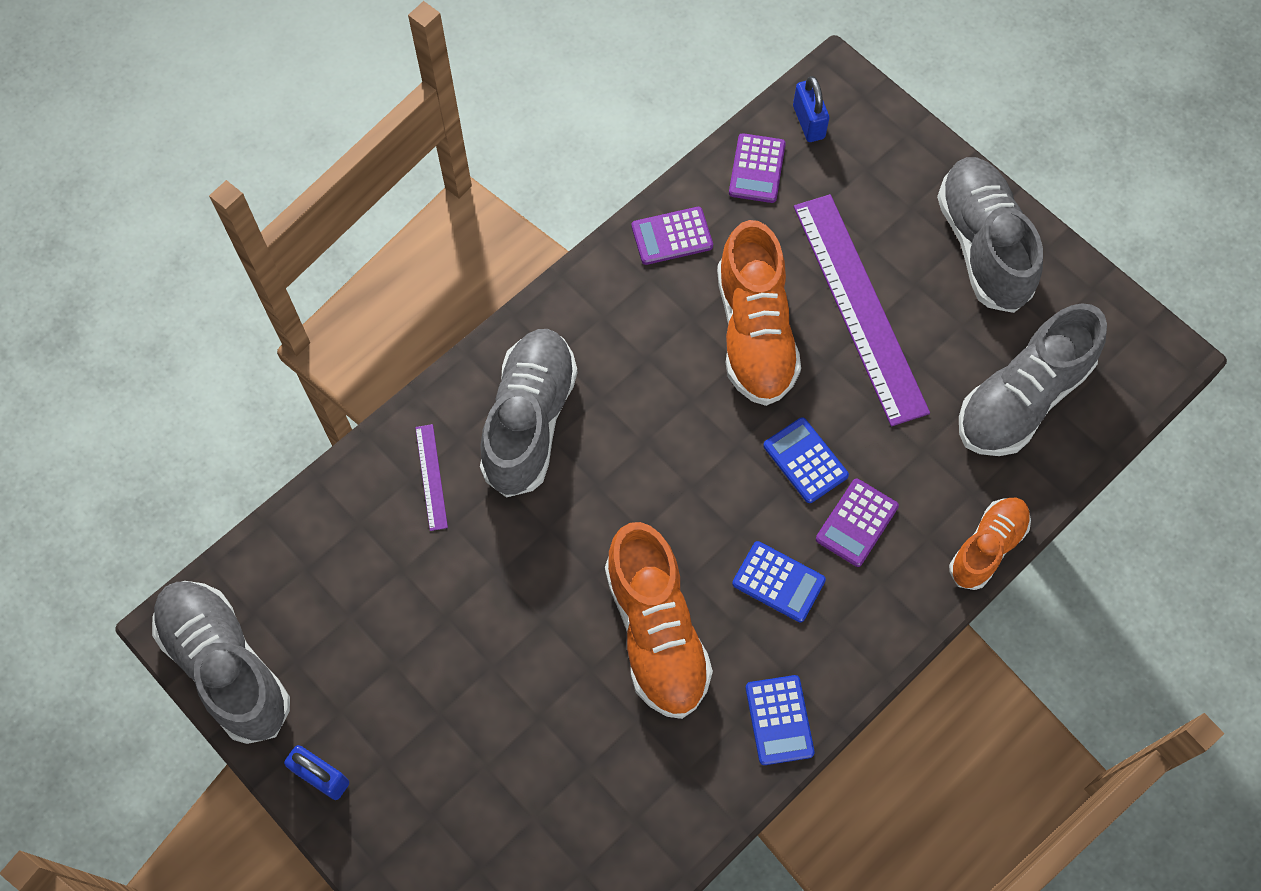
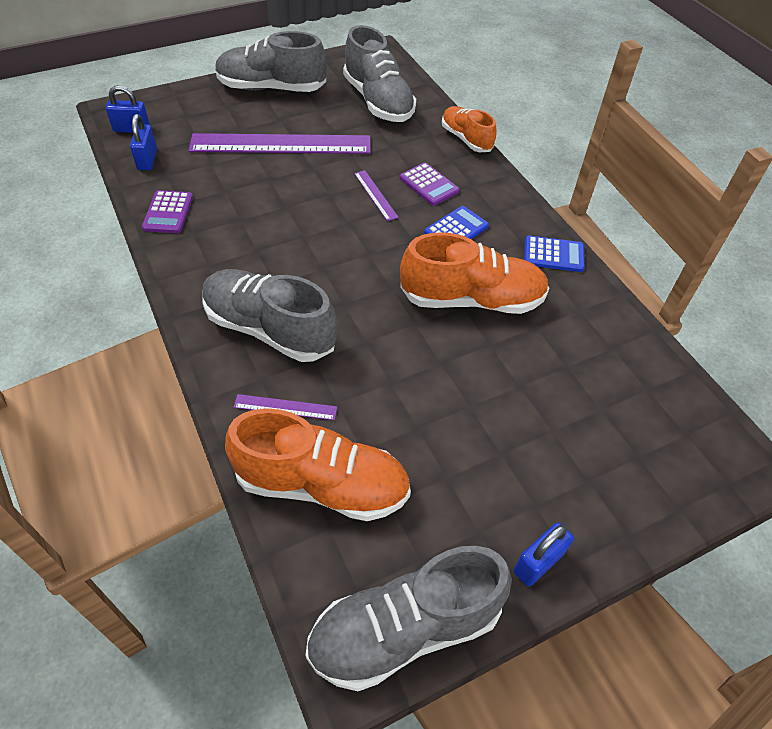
camera: 75 degrees left, 15 degrees down
(755, 333) = (270, 193): orange shoe -> orange shoe (322, 484)
(757, 169) = (147, 160): purple calculator -> blue padlock
(805, 460) = (375, 195): blue calculator -> purple ruler

